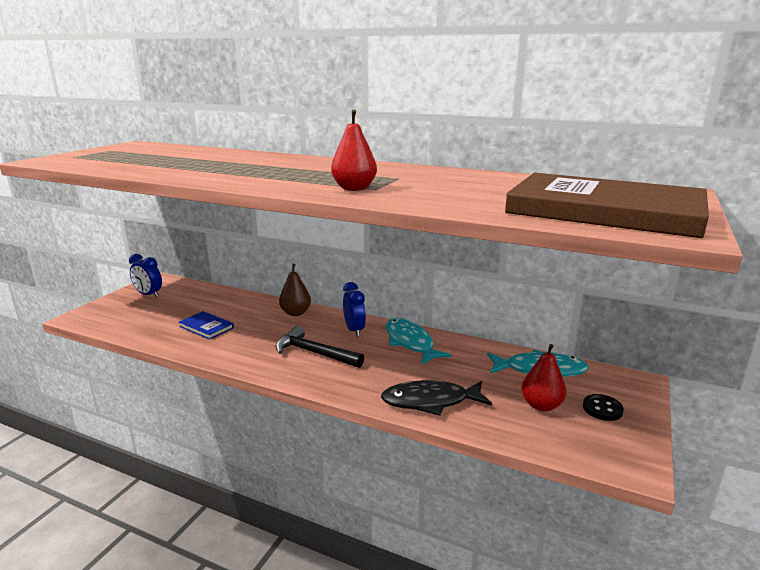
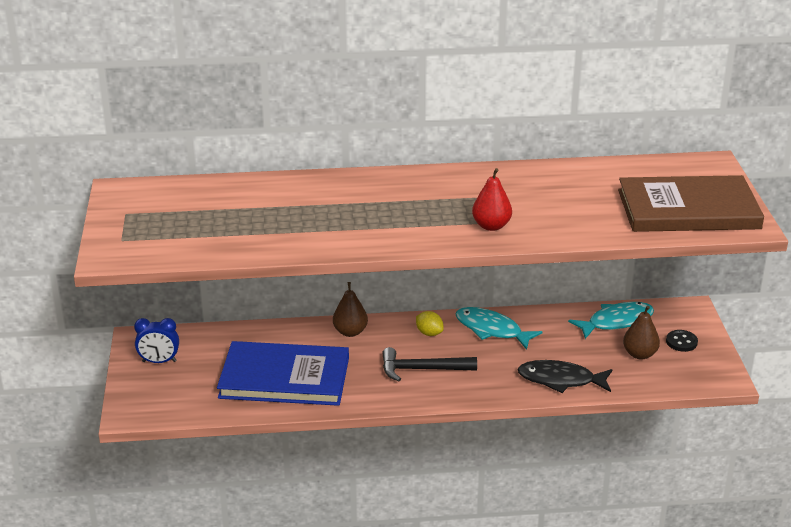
camera: 30 degrees left, 10 degrees up
(206, 327) = (284, 378): blue book -> blue book, size x2.31
(354, 330) = (429, 333): blue clock -> yellow lemon
(430, 401) = (560, 380): black fish -> black fish turned 45 degrees clockwise
(541, 405) = (639, 354): red pear -> brown pear

